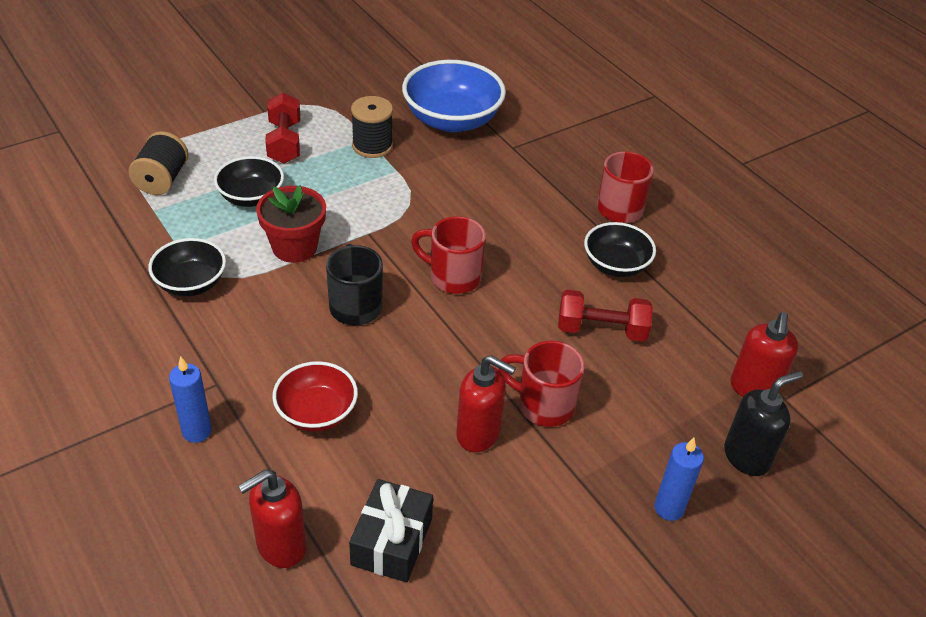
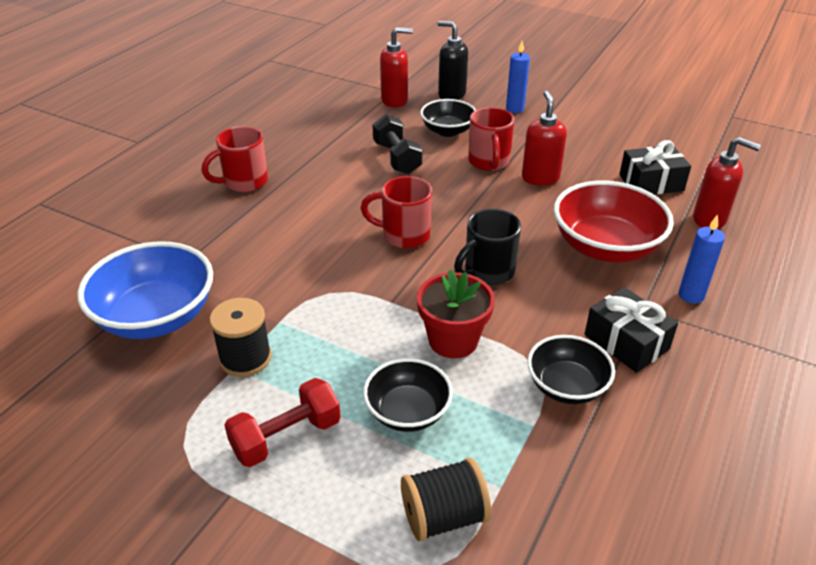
camera: 115 degrees left, 5 degrees down
(194, 345) = (626, 342): none -> black gift
(316, 412) = (605, 247): red bowl -> red bowl, size x1.65
(453, 277) = (404, 235): red mug -> red mug turned 105 degrees clockwise
(601, 330) = (397, 158): red dumbbell -> black dumbbell
(615, 265) = (320, 168): black bowl -> black bowl (447, 131)

